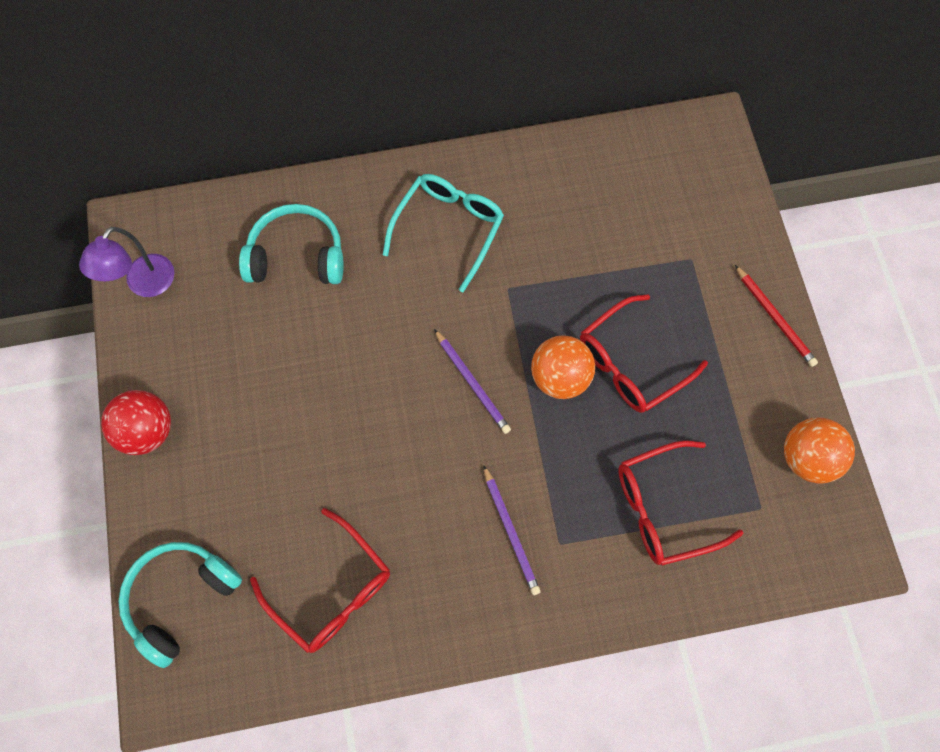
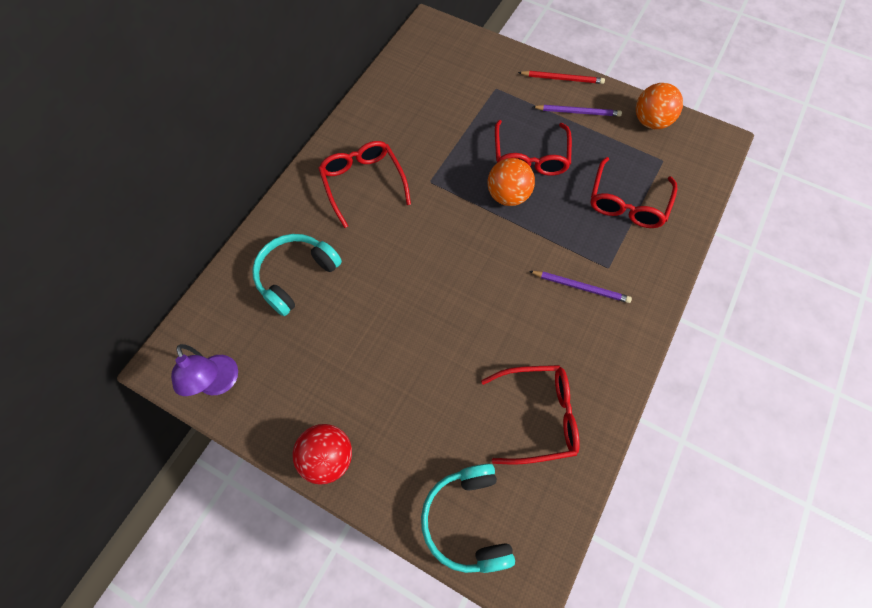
camera: 50 degrees left, 5 degrees down
(448, 229) = (363, 184): turquoise glasses -> red glasses
(472, 382) = (471, 241): purple pencil -> purple pencil (577, 112)

